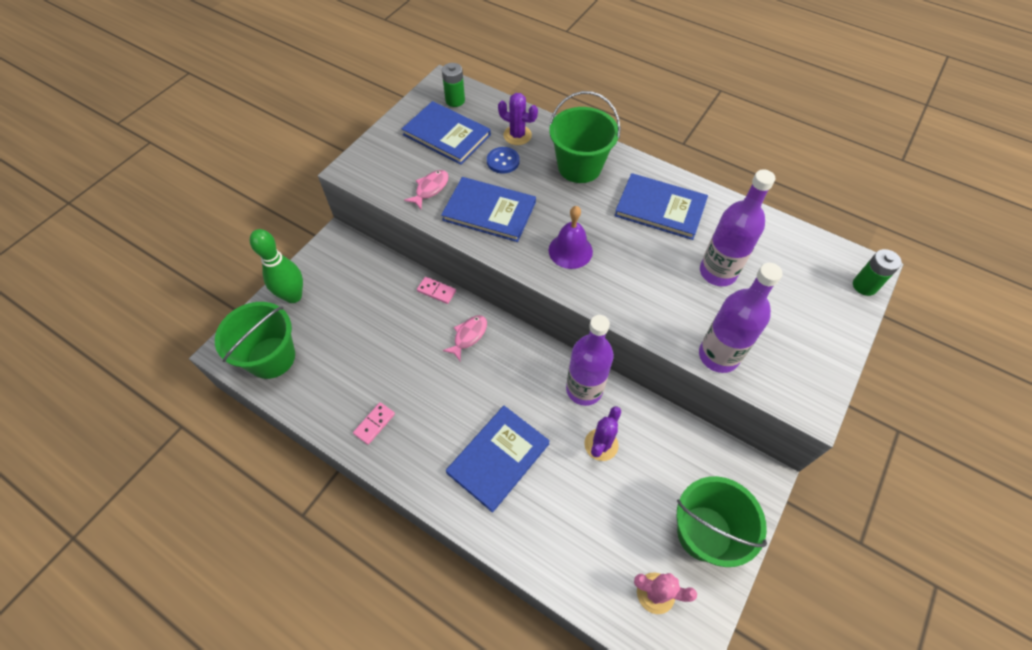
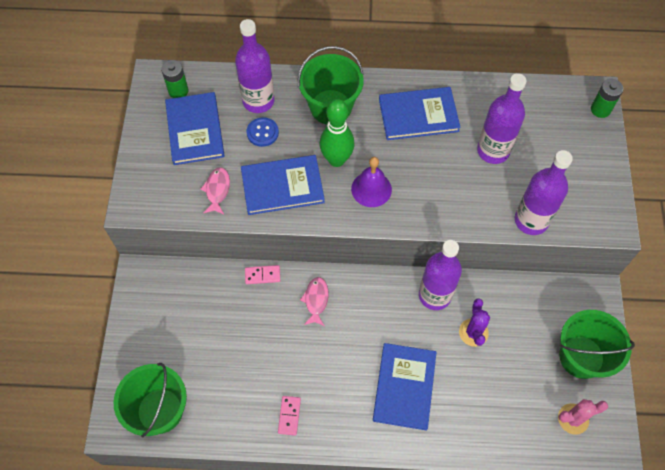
camera: 30 degrees left, 5 degrees up
(293, 296) = (138, 346): green bowling pin -> green bowling pin (336, 159)
(446, 135) = (195, 130): blue book -> blue book turned 75 degrees clockwise
(517, 135) = (258, 101): purple cactus -> purple bottle

